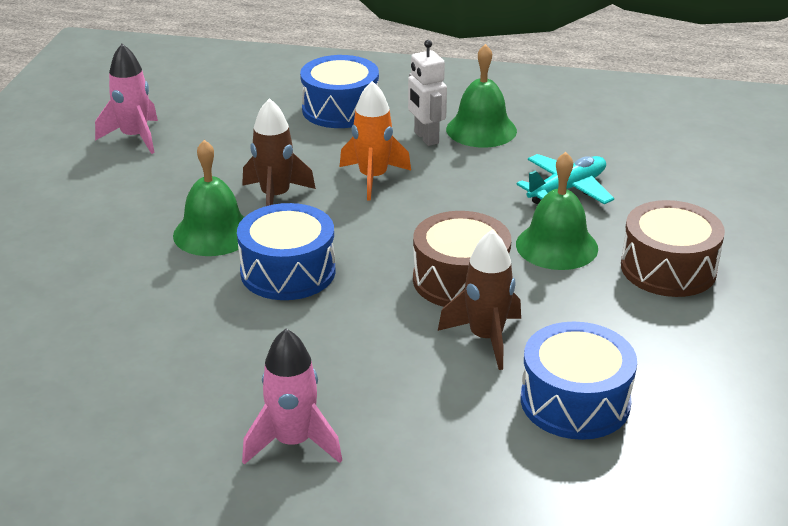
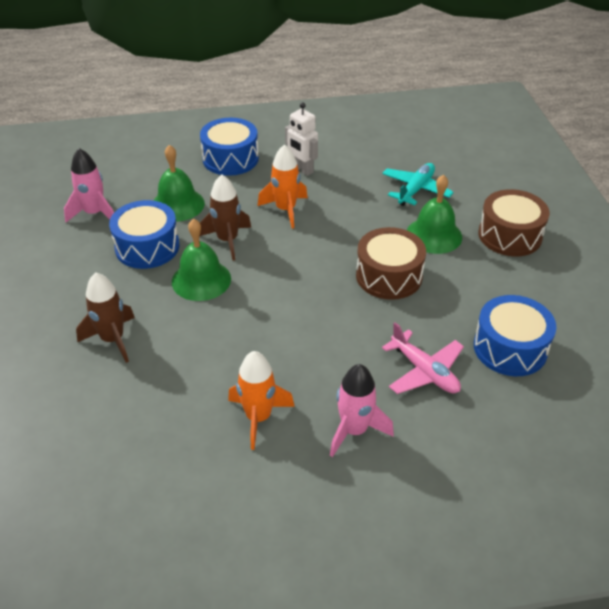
camera: 20 degrees left, 10 degrees up
(181, 397) = (258, 417): none -> orange rocket
(288, 271) = (272, 298): blue drum -> blue drum (147, 247)
(434, 399) = (424, 371): none -> pink plane
(481, 130) = (335, 155): green bell -> green bell (177, 204)
(486, 338) = (430, 316): brown rocket -> brown rocket (113, 339)

